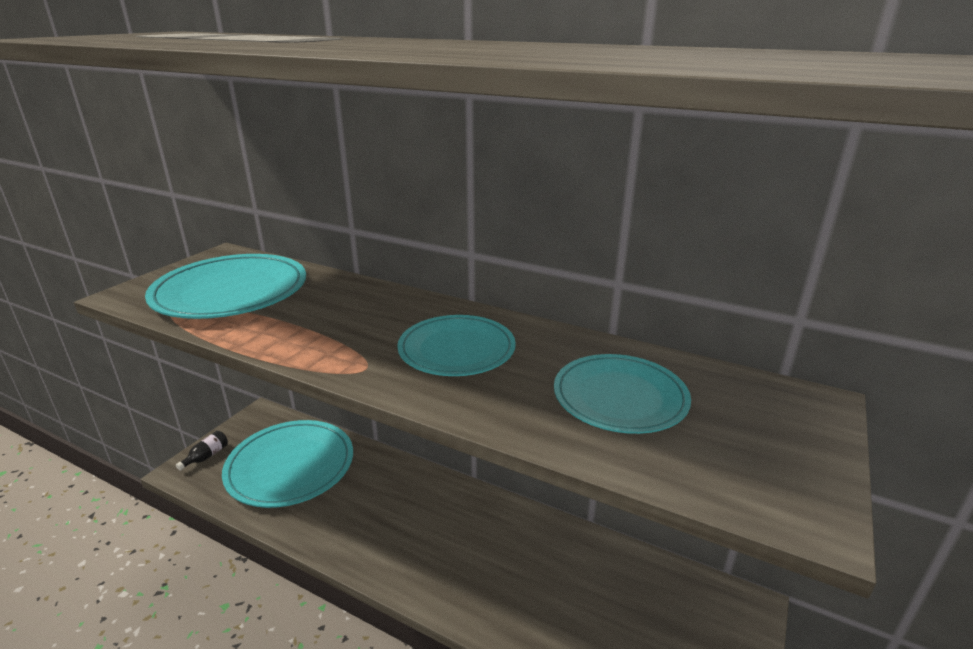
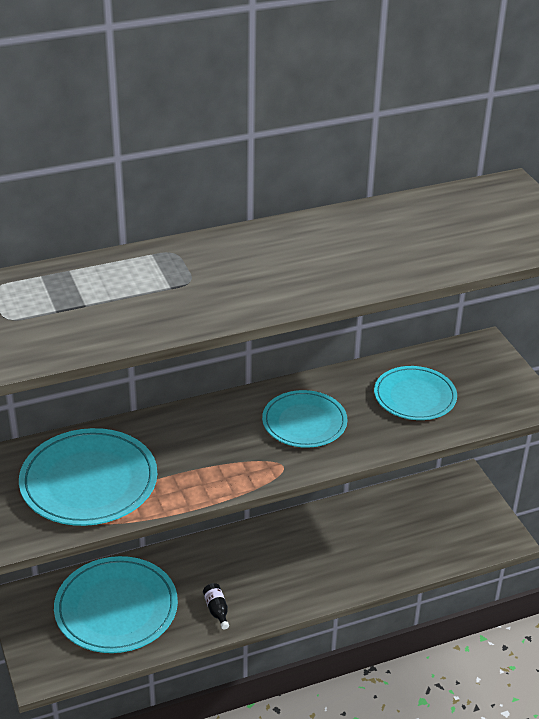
camera: 50 degrees left, 10 degrees up
(206, 456) = (39, 654): black bottle -> black bottle (216, 610)

